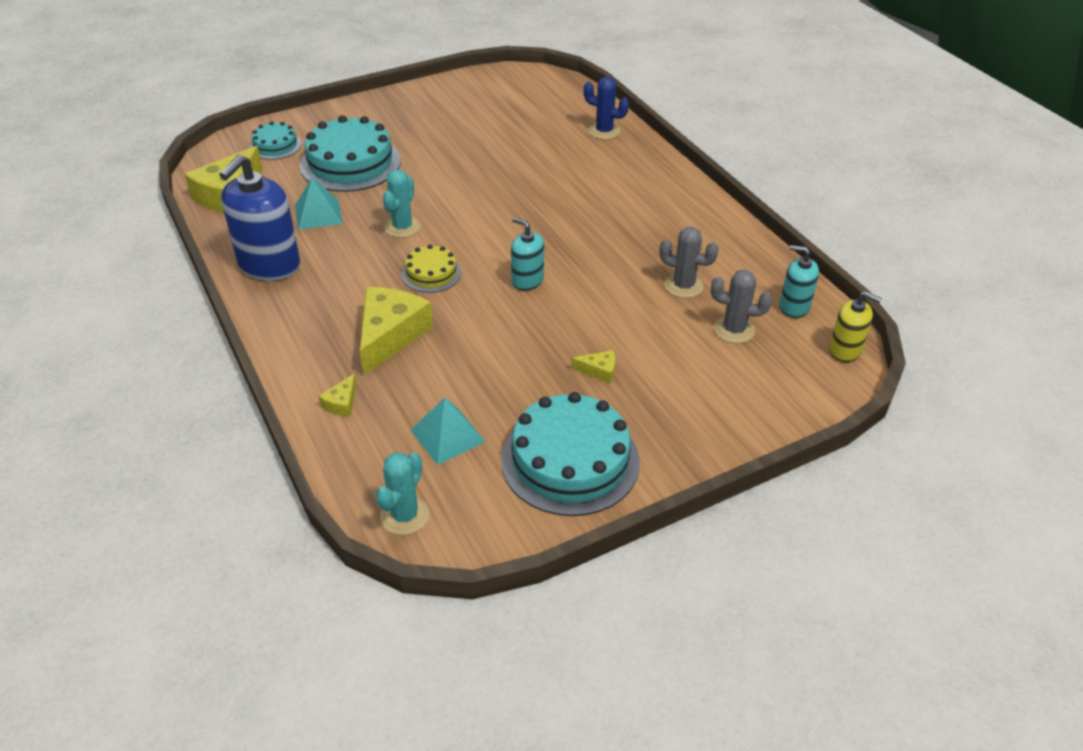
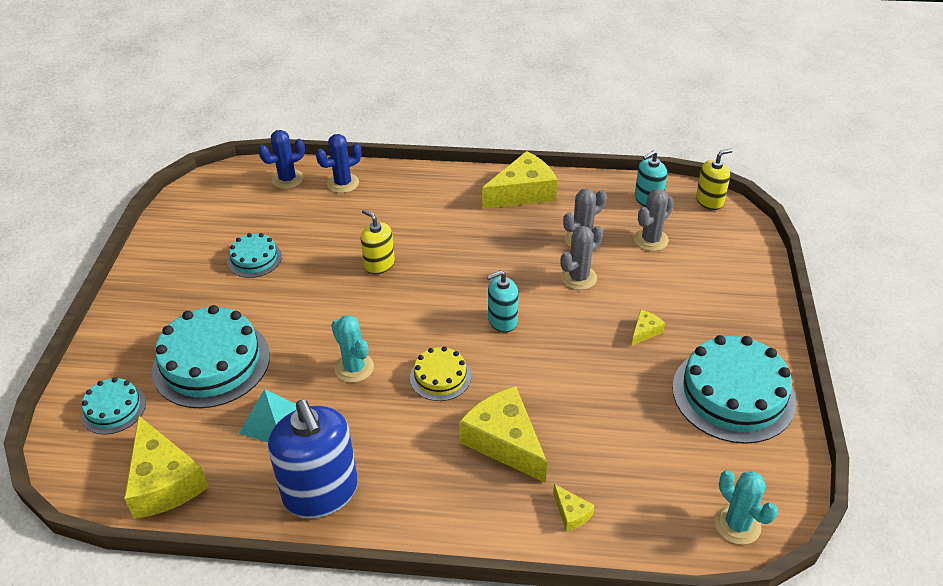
camera: 55 degrees left, 0 degrees up
(448, 436) = (660, 456): turquoise pyramid -> none
(472, 132) = (254, 259): none -> turquoise cake
(527, 190) = (379, 264): none -> yellow soap dispenser
(577, 105) = (287, 179): none -> blue cactus
(628, 303) = (579, 278): none -> grey cactus
(708, 226) = (523, 192): none -> yellow cheese

